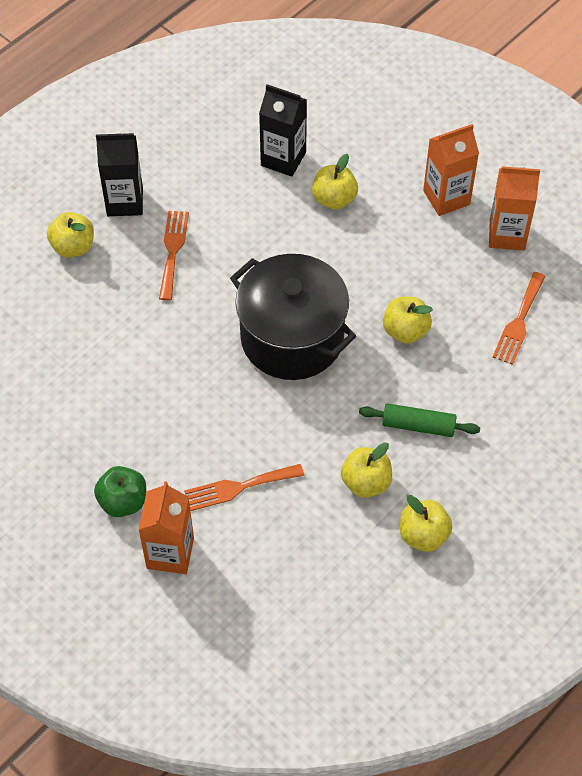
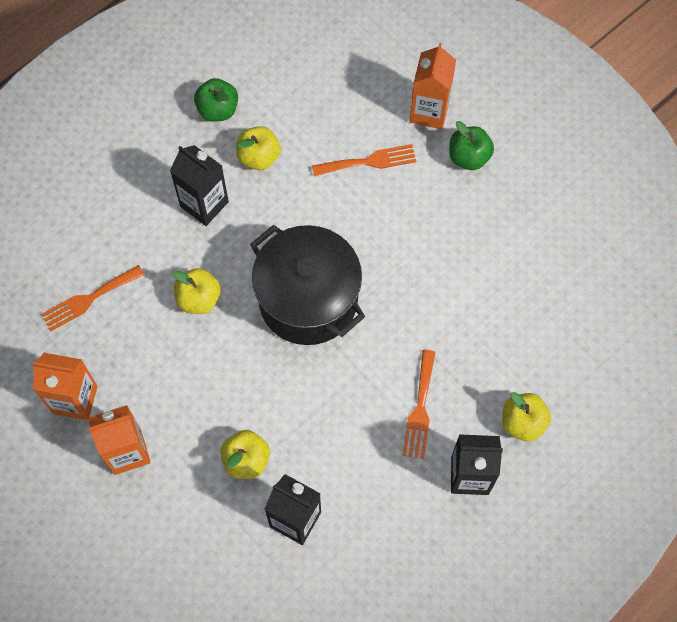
camera: 175 degrees left, 10 degrees up
(418, 425) = (204, 204): green rolling pin -> black carton
(423, 535) = (218, 110): yellow apple -> green apple
(519, 322) = (88, 299): orange fork -> orange fork turned 150 degrees counterclockwise

